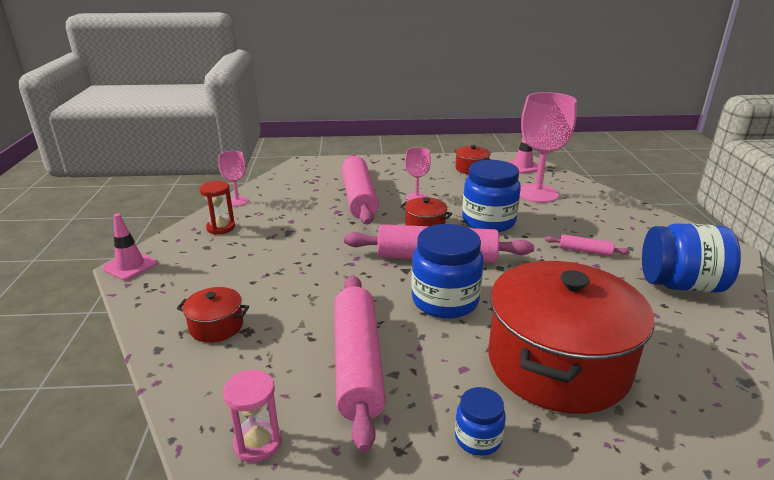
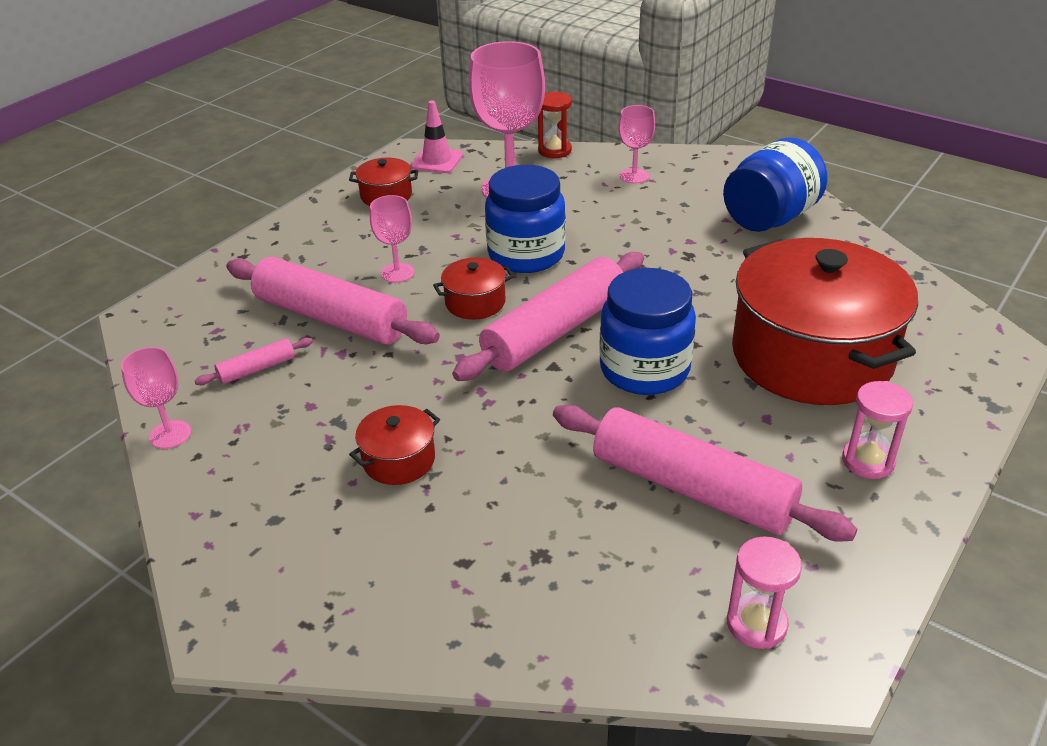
camera: 50 degrees left, 10 degrees up
(130, 266) = (225, 627): pink traffic cone -> none
(216, 326) = (500, 581): red pot -> red pot (399, 460)
(221, 228) = (234, 483): red hourglass -> red hourglass (554, 151)
(478, 438) = (868, 461): blue jar -> pink hourglass
(585, 251) = (658, 231): pink rolling pin -> pink rolling pin (257, 369)
(624, 221) = (634, 176): none -> pink goblet

